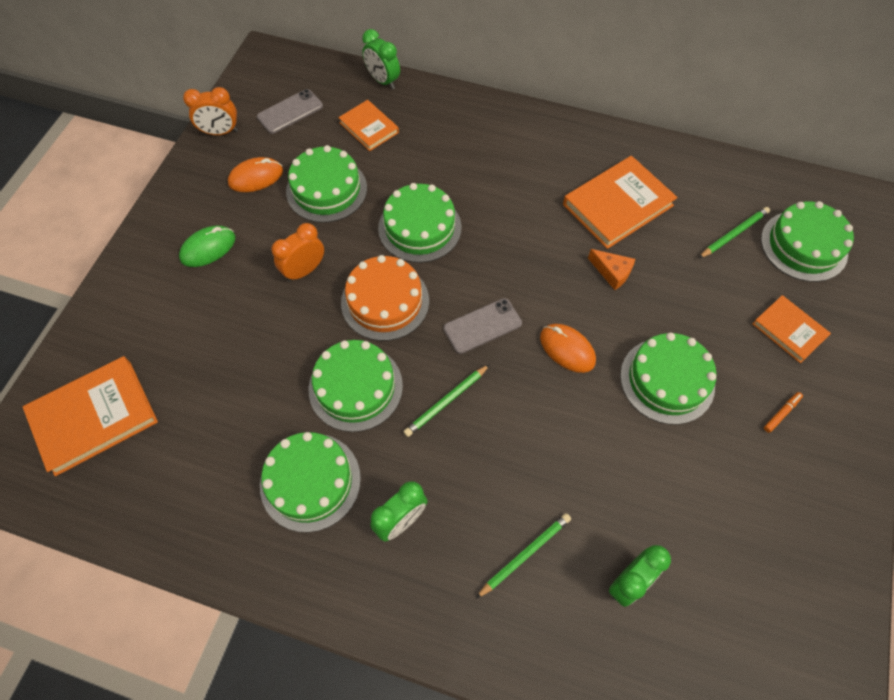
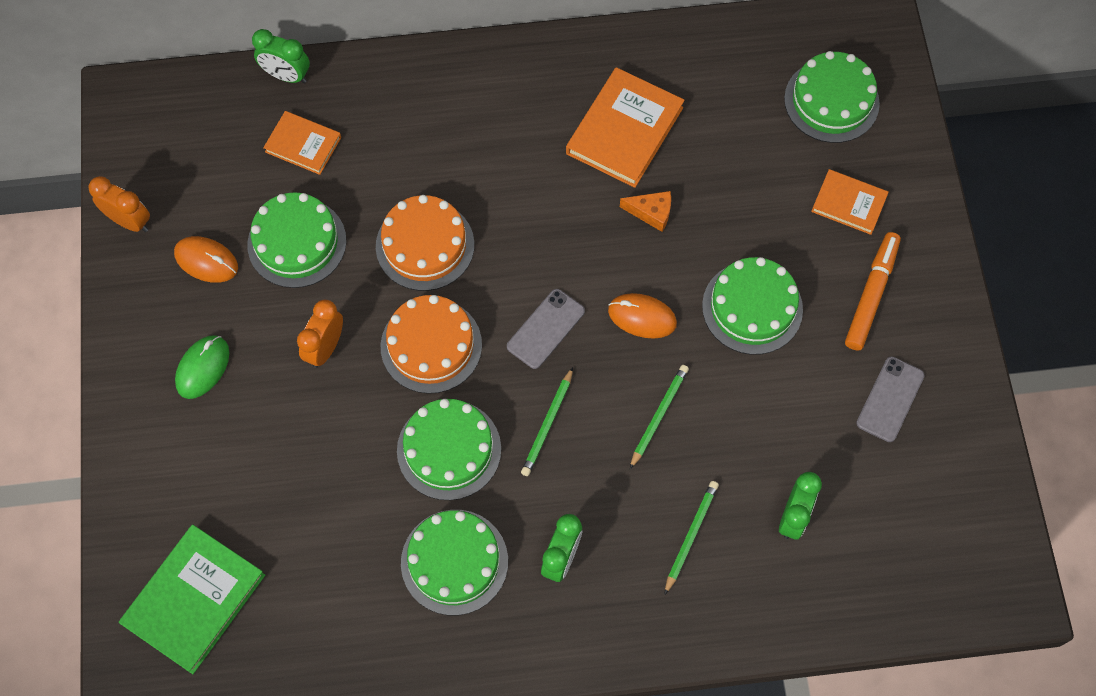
camera: 25 degrees left, 5 degrees up
(94, 417) = (194, 600): orange book -> green book
(220, 132) = (129, 221): orange clock -> orange clock turned 120 degrees counterclockwise
(256, 177) = (206, 261): orange mouse -> orange mouse turned 75 degrees clockwise
(290, 112) = (198, 161): grey phone -> grey phone (890, 399)
(419, 227) = (425, 245): green cake -> orange cake
(733, 234) = (757, 116): green pencil -> green pencil (658, 416)
(781, 413) = (871, 295): orange marker -> orange marker, size x2.22

